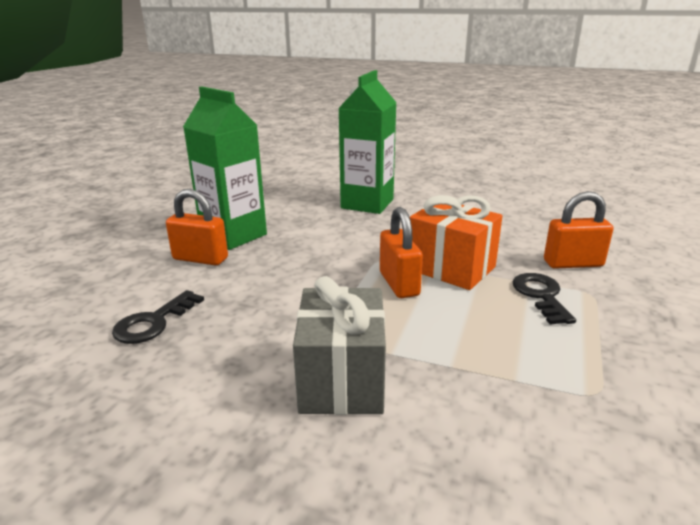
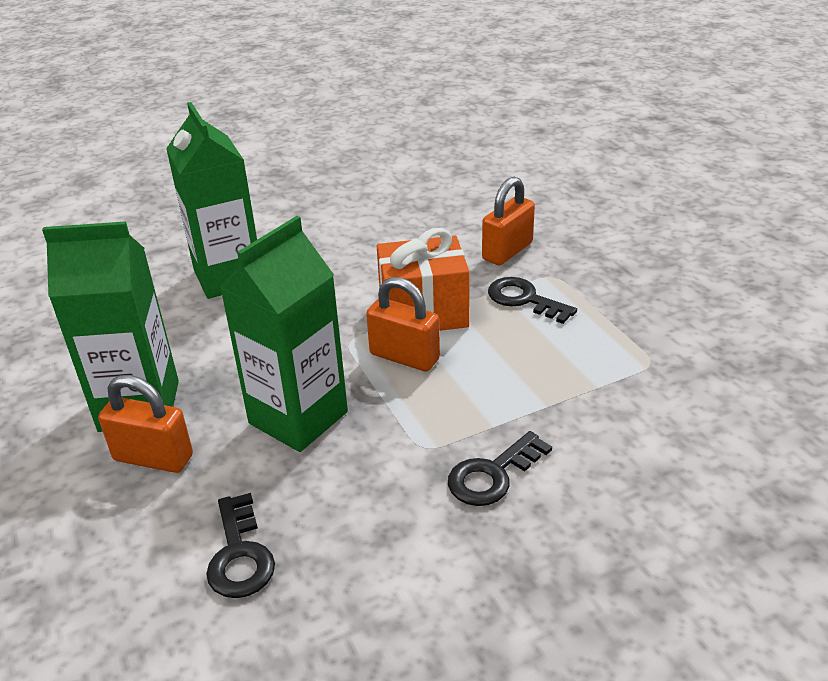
camera: 45 degrees left, 10 degrees up
(200, 259) = (153, 458): orange padlock -> orange padlock turned 45 degrees clockwise
(289, 280) = (298, 417): none -> green carton
(342, 380) = (493, 475): grey gift -> black key

